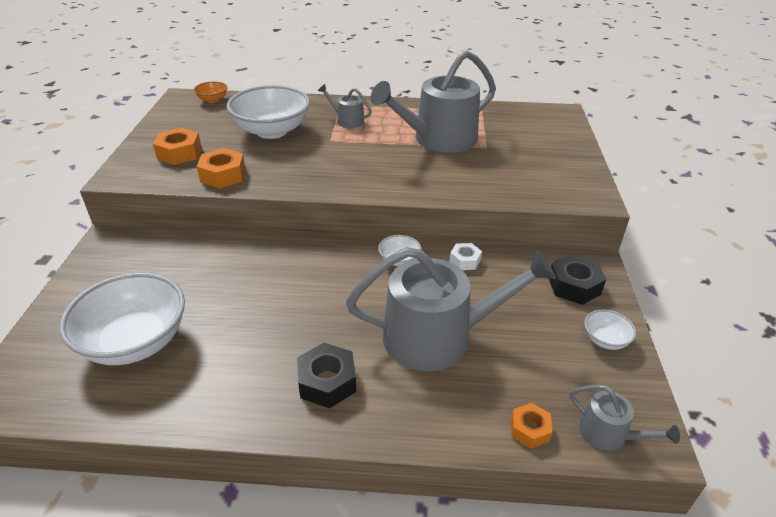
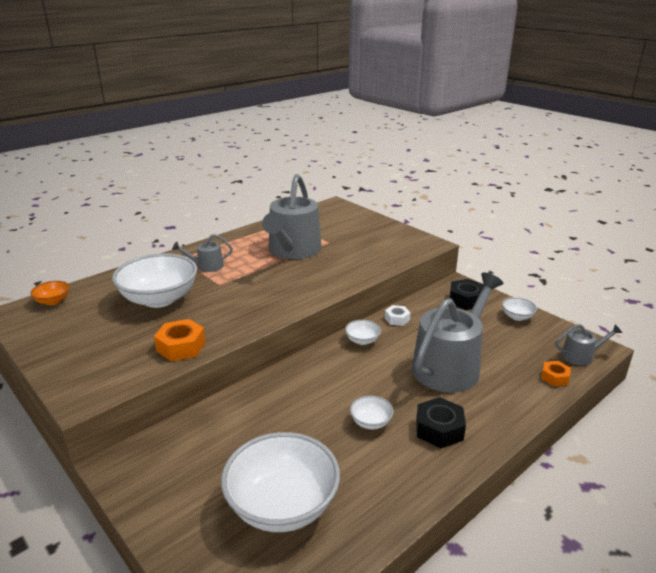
camera: 45 degrees left, 10 degrees down
(179, 153) = (107, 352): orange nut -> none
(287, 332) = (371, 422): none -> white bowl

